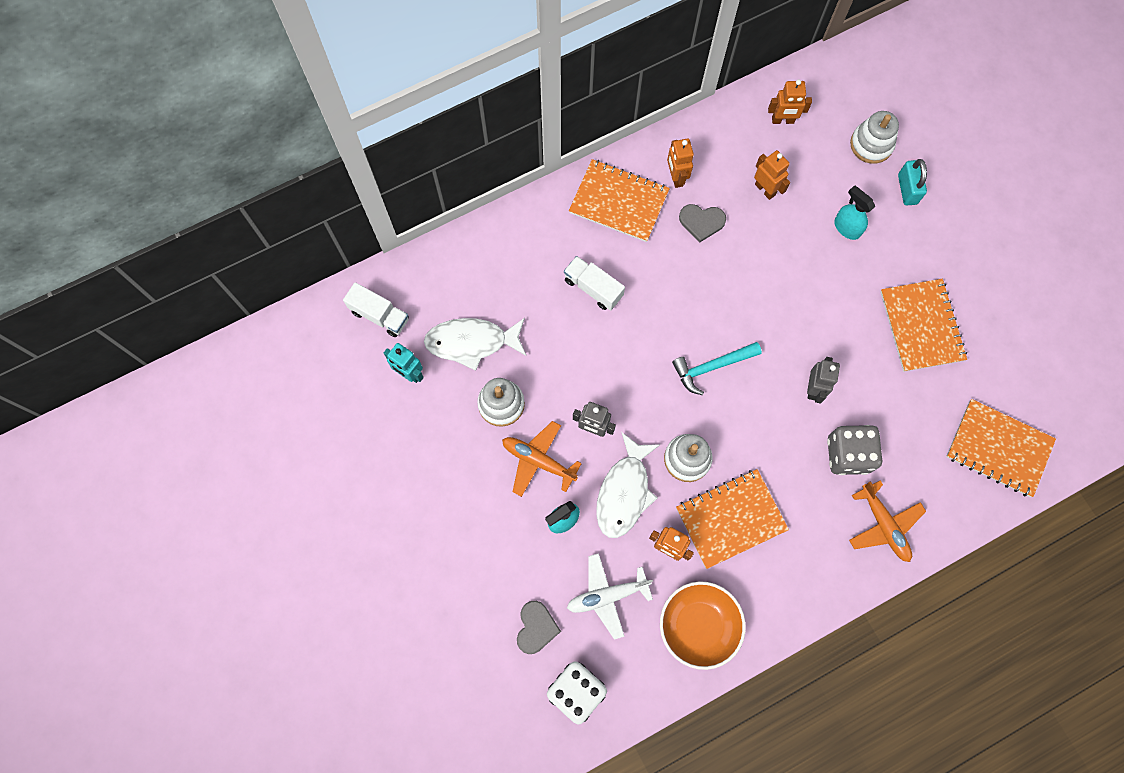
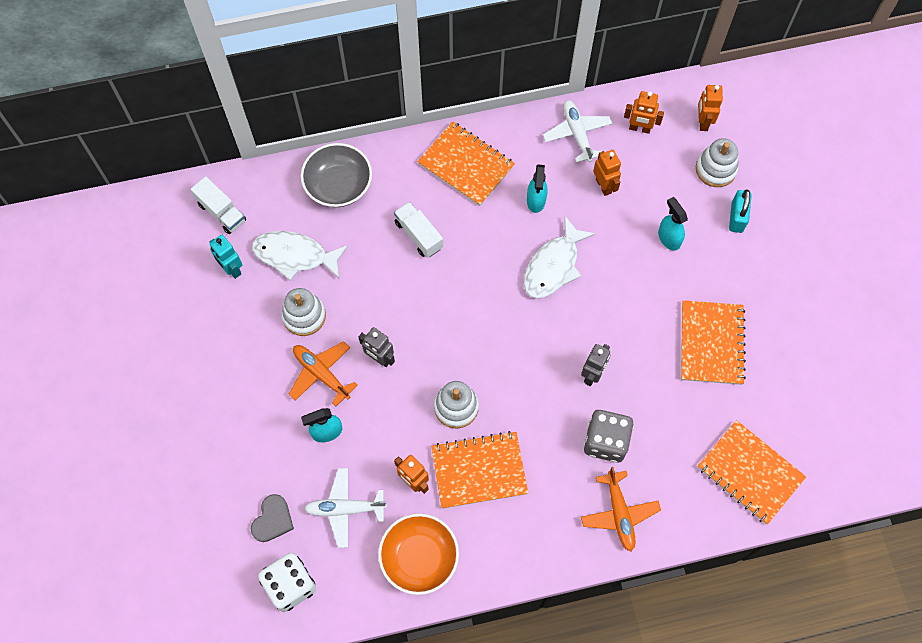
camera: 15 degrees right, 5 degrees down
(493, 256) = (338, 185): none -> grey bowl
(624, 492) = (390, 421): white fish -> white fish (554, 266)
(676, 177) = (525, 156): orange robot -> orange robot (703, 122)
(701, 222) = (536, 200): grey heart -> turquoise spray bottle
(711, 367) = (504, 331): turquoise hammer -> none
(721, 141) = (577, 134): none -> white plane

